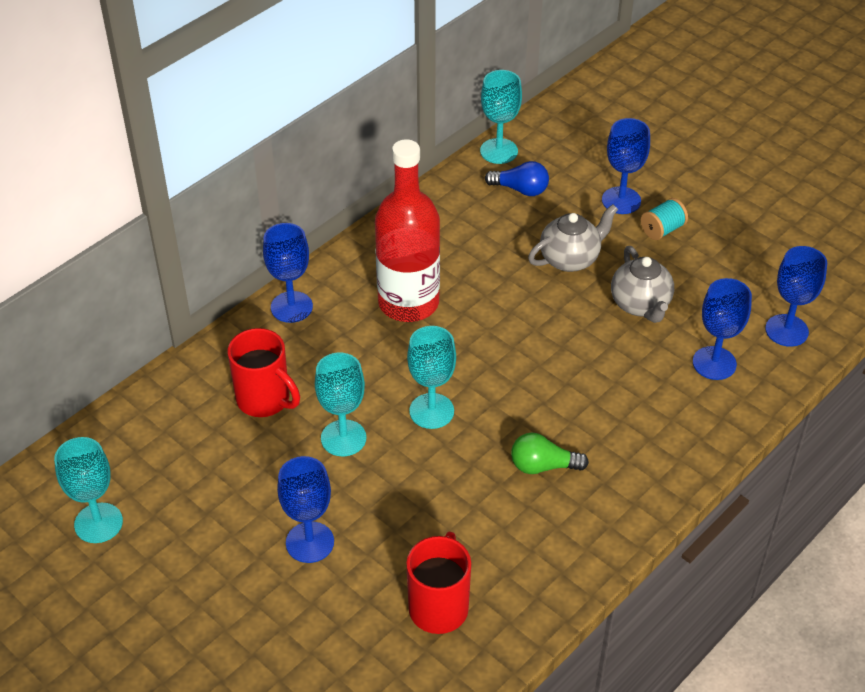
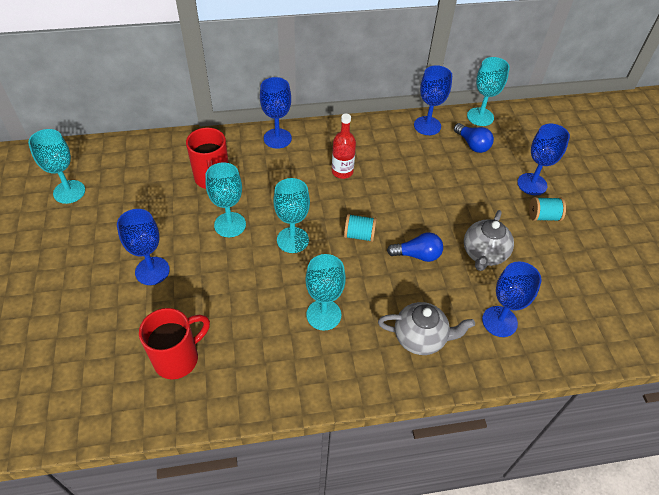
camera: 35 degrees right, 5 degrees up
(408, 303) = (342, 171): red bottle -> red bottle, size x0.51
(497, 362) = (359, 235): none -> turquoise spool
(543, 466) = (323, 315): green light bulb -> turquoise goblet
(570, 259) = (464, 201): grey teapot -> grey teapot (420, 338)
(577, 346) = (417, 255): none -> blue light bulb
(786, 330) = (574, 332): blue goblet -> blue goblet (427, 126)

